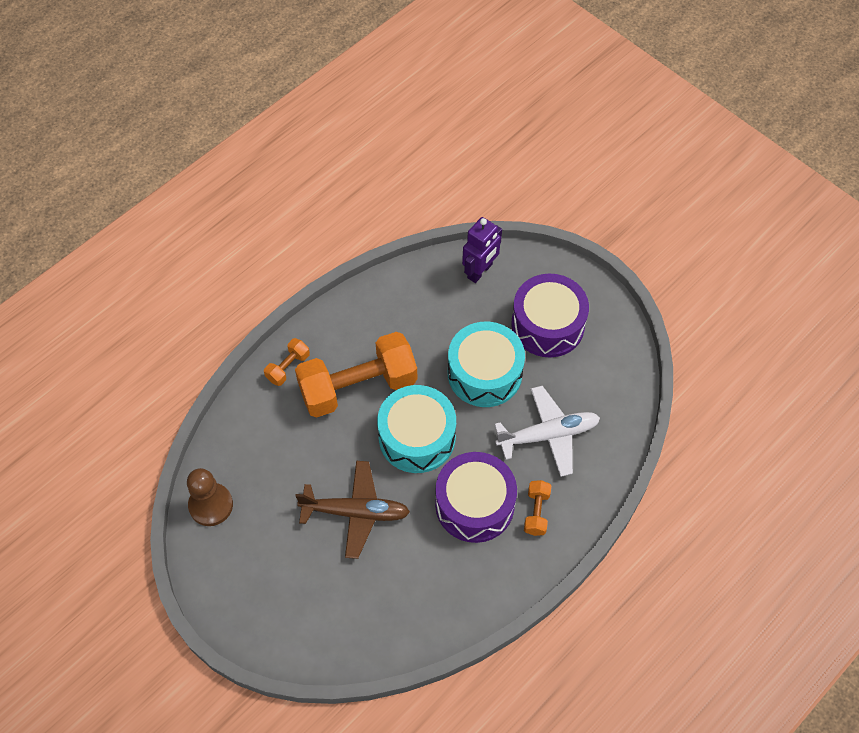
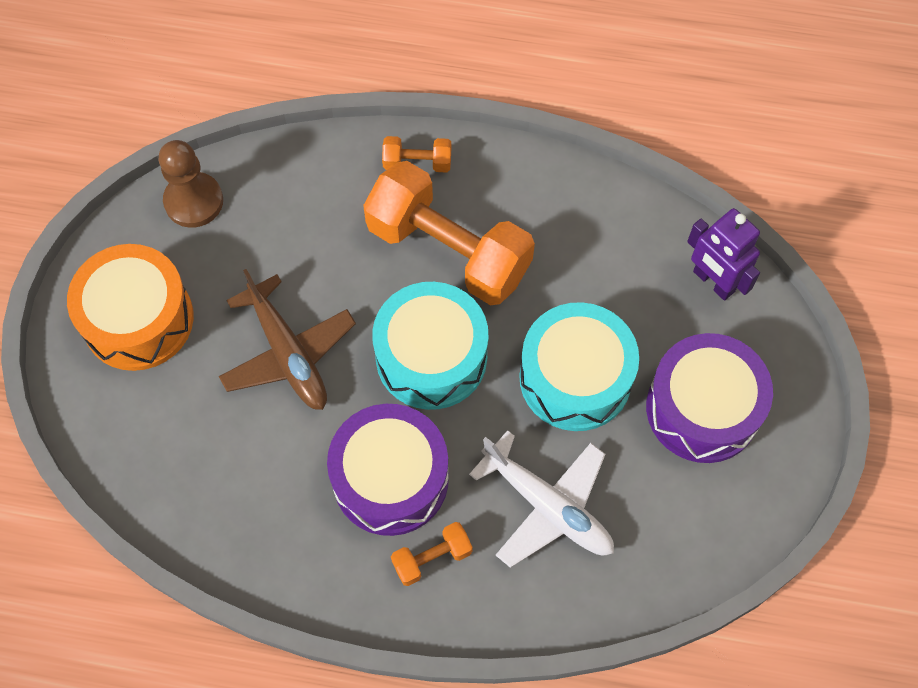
camera: 55 degrees right, 5 degrees up
(266, 584) = (138, 319): none -> orange drum
(480, 271) = (713, 282): purple robot -> purple robot turned 45 degrees clockwise

